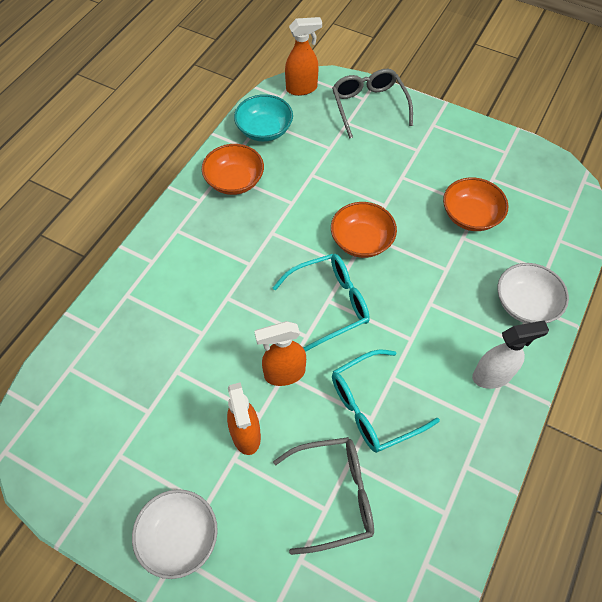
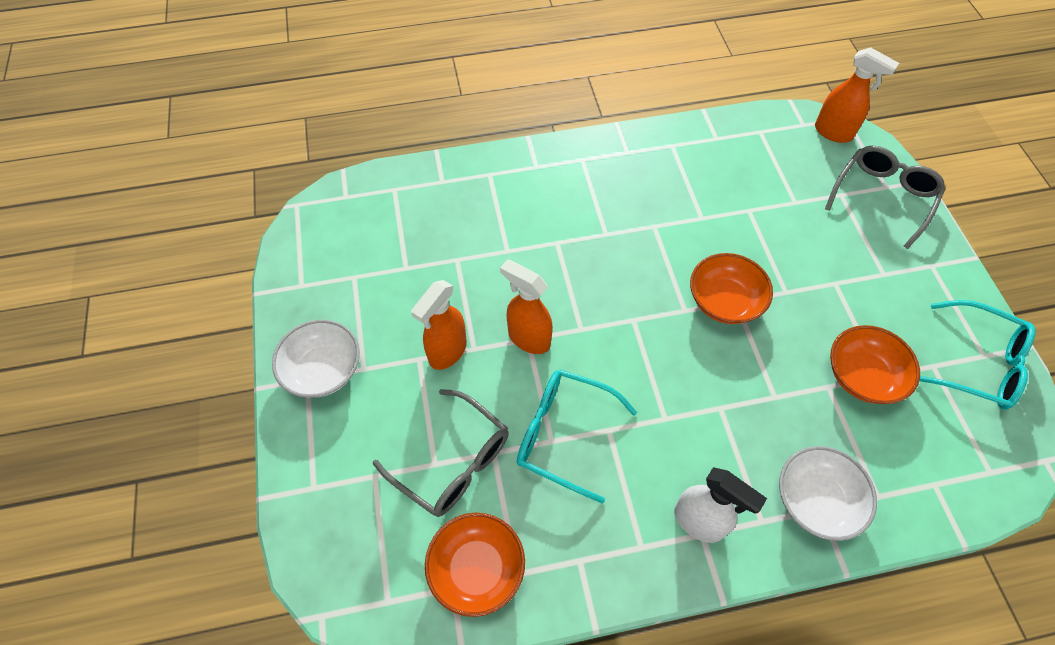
camera: 50 degrees right, 0 degrees up
(234, 181) = (674, 160): orange bowl -> orange bowl (477, 569)
(264, 130) = (752, 140): turquoise bowl -> none
(330, 303) = (632, 323): turquoise glasses -> turquoise glasses (977, 364)

